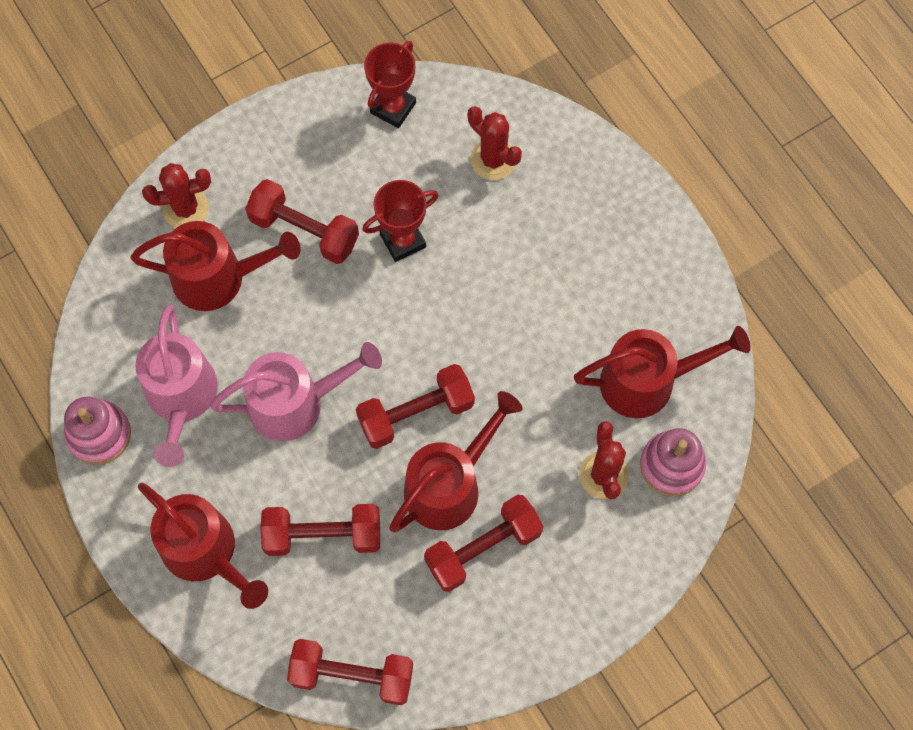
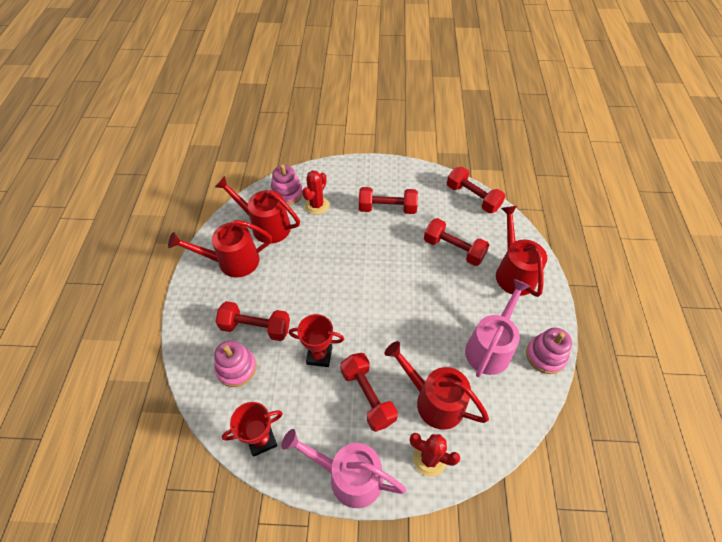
camera: 145 degrees left, 15 degrees down
(296, 402) = (431, 310): pink watering can -> pink watering can (348, 476)
(416, 413) = (376, 272): red dumbbell -> red dumbbell (255, 327)
(449, 484) = (383, 237): red watering can -> red watering can (232, 261)
(493, 160) = (236, 368): red cactus -> pink stacking toy

